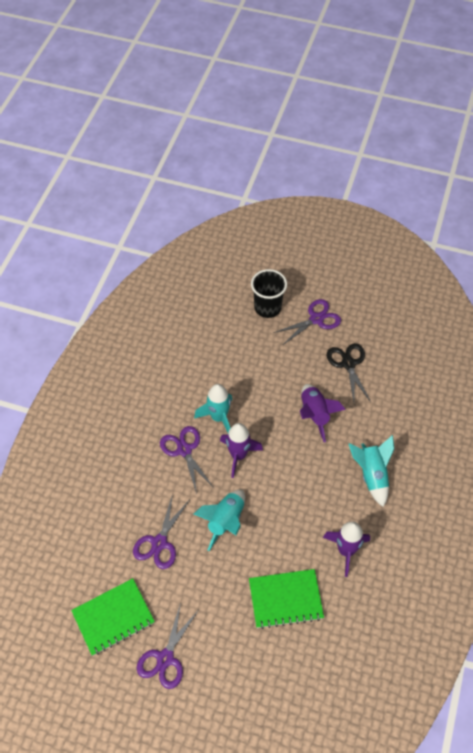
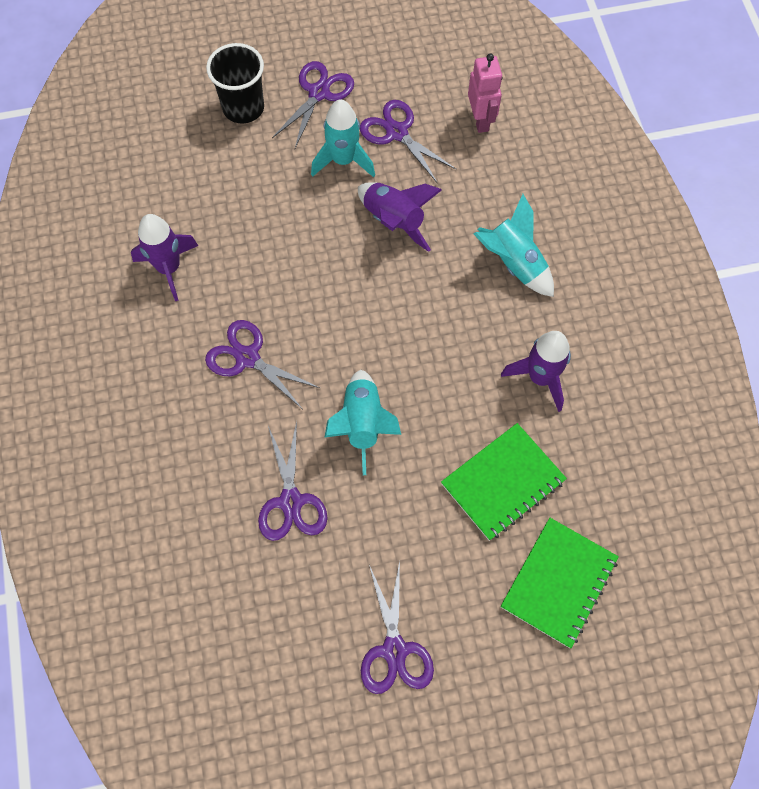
camera: 30 degrees left, 10 degrees up
(113, 617) = (290, 637): green notebook -> green notebook (559, 583)
(218, 417) = (267, 289): turquoise rocket -> turquoise rocket (343, 160)
(238, 455) = (326, 327): purple rocket -> purple rocket (169, 268)
(348, 364) = (396, 132): black scissors -> purple scissors
(404, 380) = (480, 120): none -> pink robot

